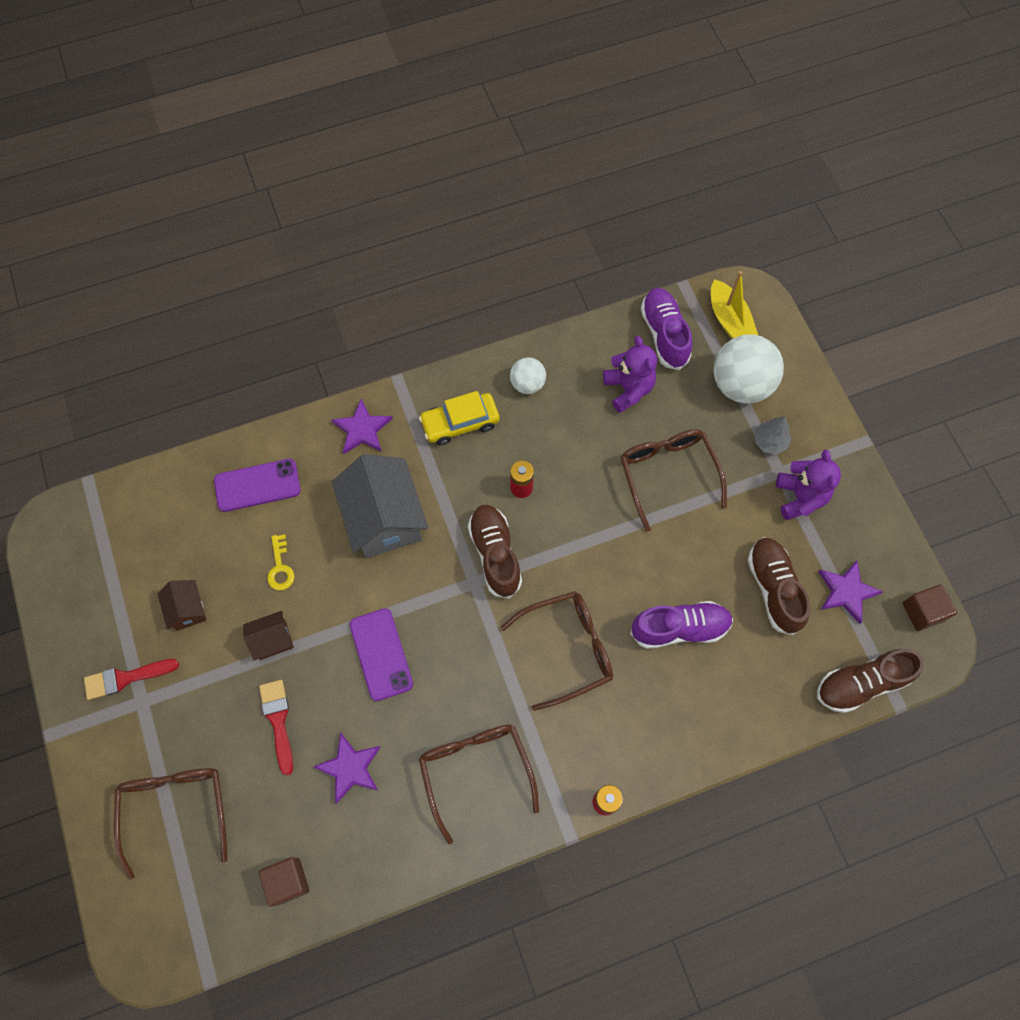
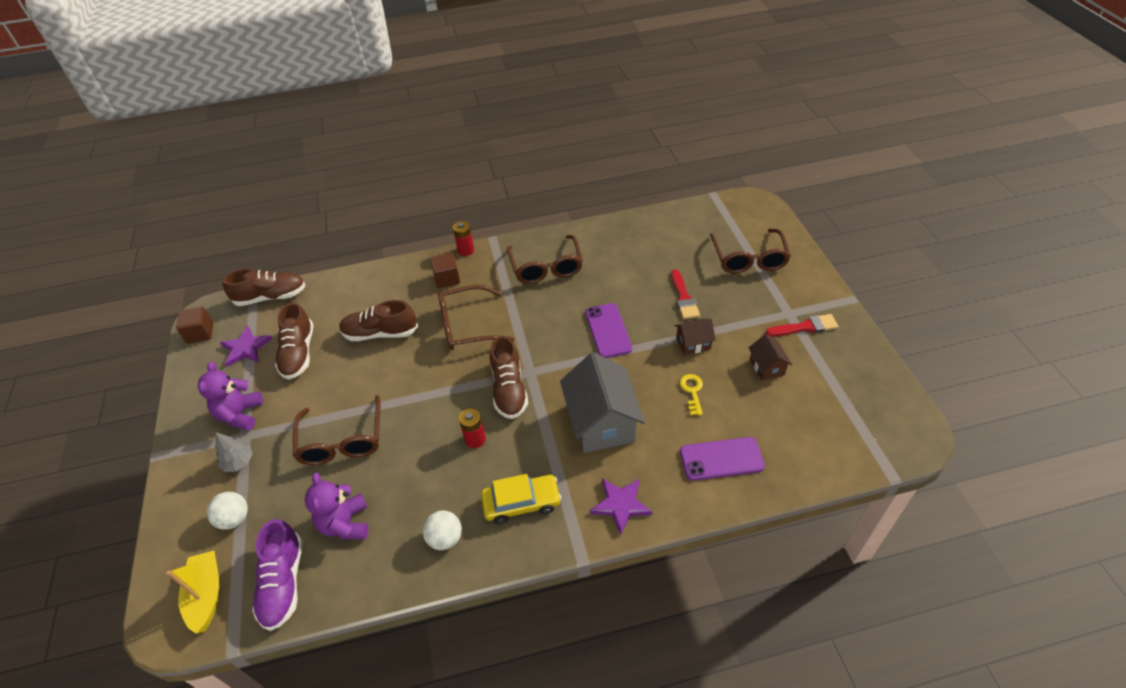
camera: 170 degrees left, 20 degrees down
(288, 881) = (670, 226): brown cube -> brown cube (447, 279)
(350, 768) = (631, 272): purple star -> none
(679, 628) = (380, 333): purple shoe -> brown shoe
(740, 385) = (234, 519): white ball -> white ball, size x0.54

